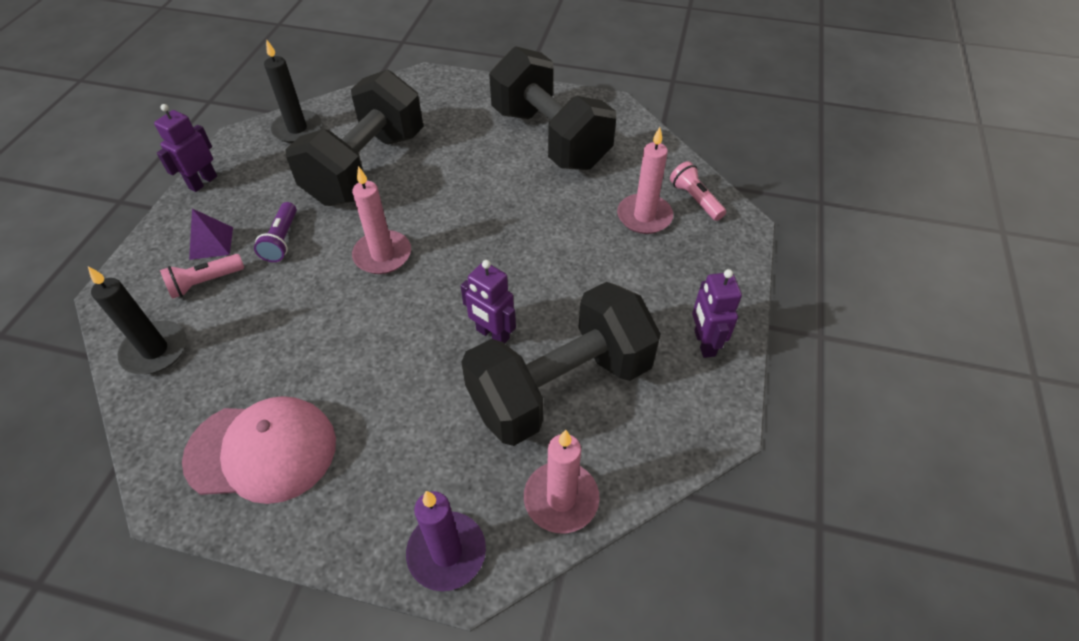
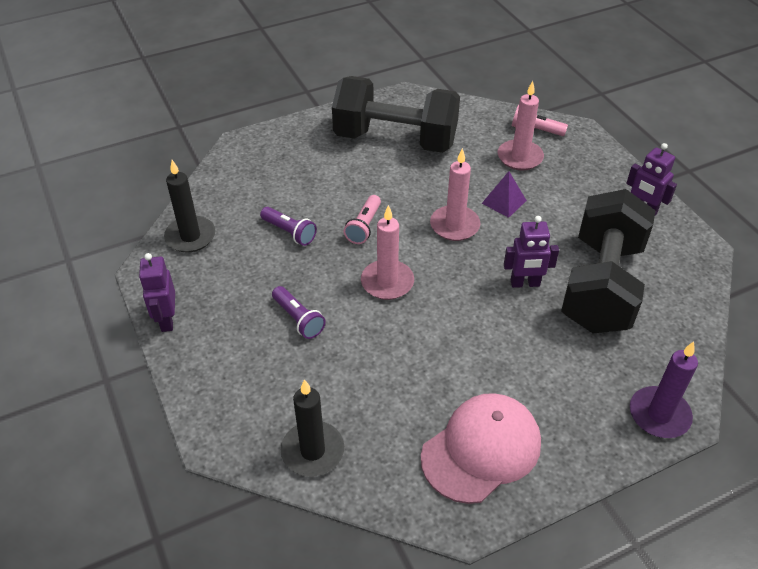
camera: 40 degrees left, 5 degrees down
(205, 282) = (281, 384): pink flashlight -> pink flashlight (364, 226)
(211, 243) = (244, 356): purple pyramid -> purple pyramid (504, 202)
(366, 167) = (289, 232): black dumbbell -> purple flashlight
(561, 499) = (677, 343): pink candle -> pink candle (454, 225)

